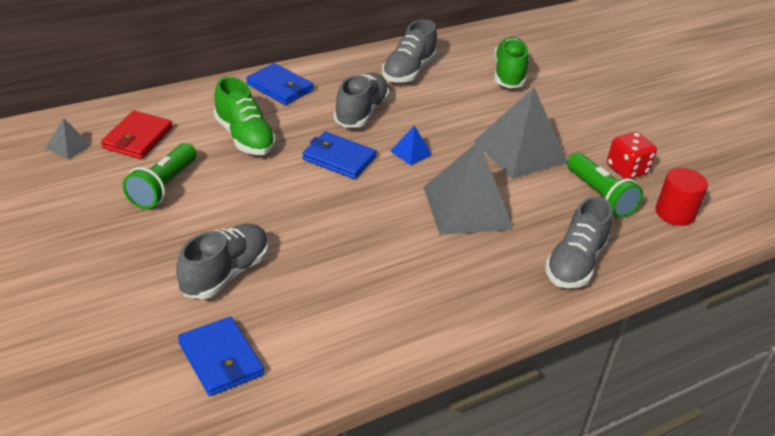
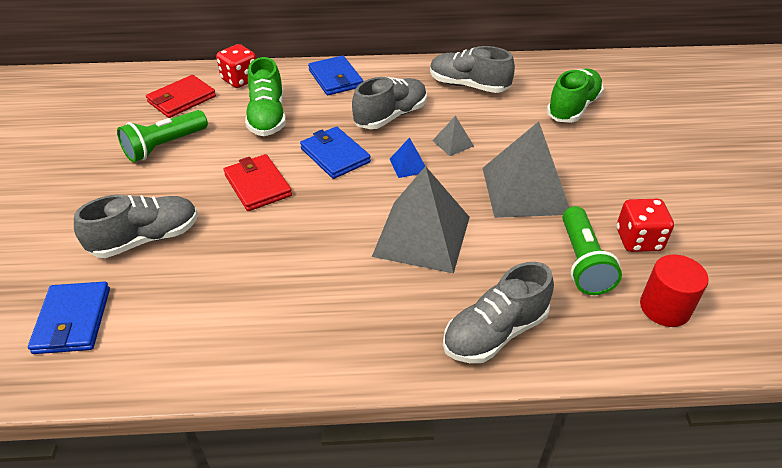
camera: 30 degrees right, 5 degrees up
(68, 146) = (125, 95): grey pyramid -> grey pyramid (453, 143)
(183, 106) = (240, 80): none -> red dice
(290, 201) = (258, 185): none -> red wallet
(408, 71) = (468, 86): grey shoe -> grey shoe turned 60 degrees clockwise

